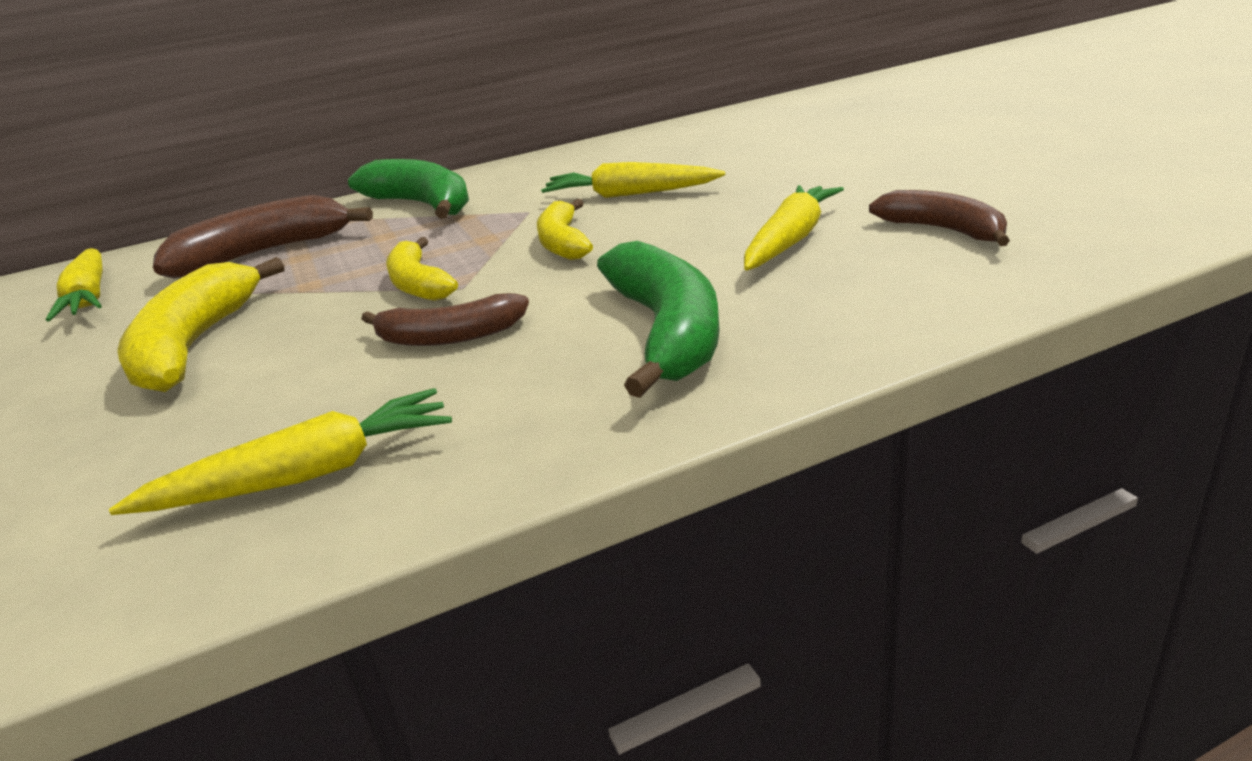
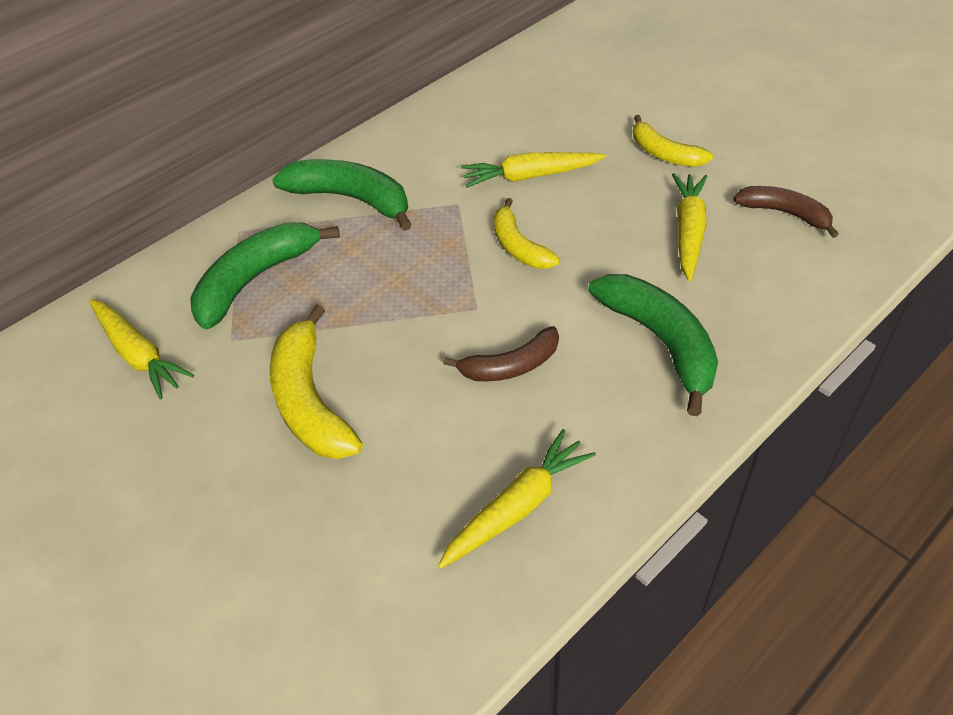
camera: 20 degrees left, 20 degrees up
(264, 253) = (256, 279): brown banana -> green banana
(418, 284) = (437, 308): yellow banana -> yellow banana (664, 153)

